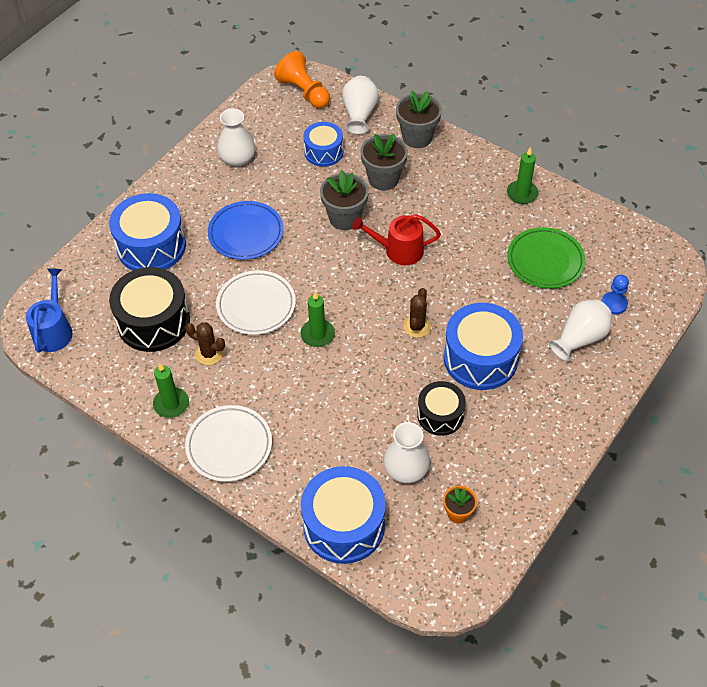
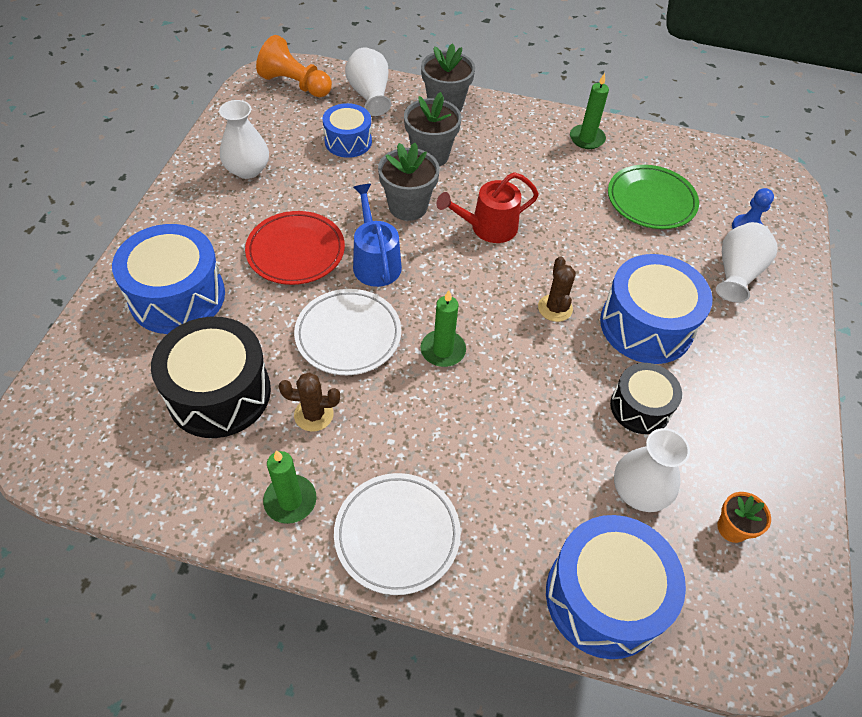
camera: 25 degrees left, 0 degrees up
(54, 330) = (76, 446): blue watering can -> blue watering can (375, 262)
(246, 233) = (296, 251): blue plate -> red plate

